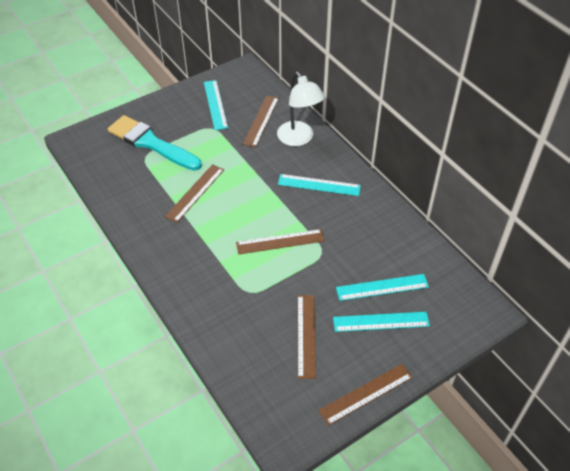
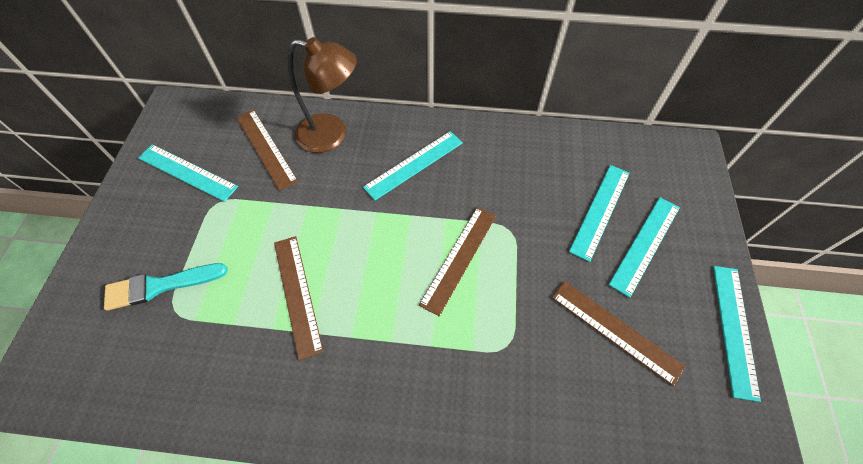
camera: 50 degrees left, 10 degrees up
(151, 143) = (160, 286): turquoise brush -> turquoise brush, size x0.64
(299, 139) = (332, 135): white lamp -> brown lamp
(366, 394) = (734, 329): brown ruler -> turquoise ruler

